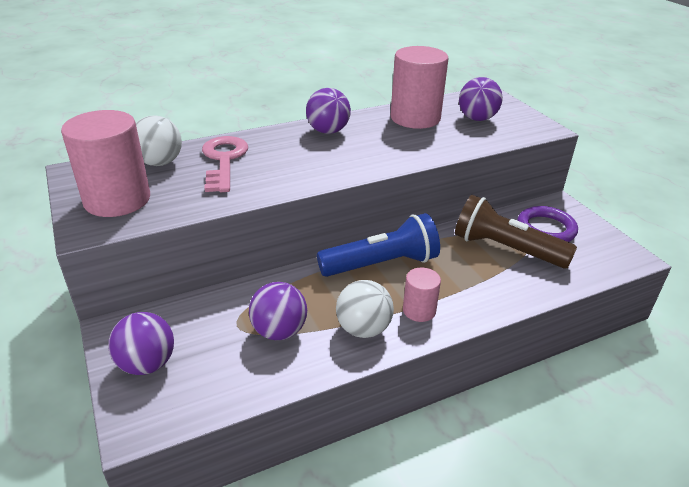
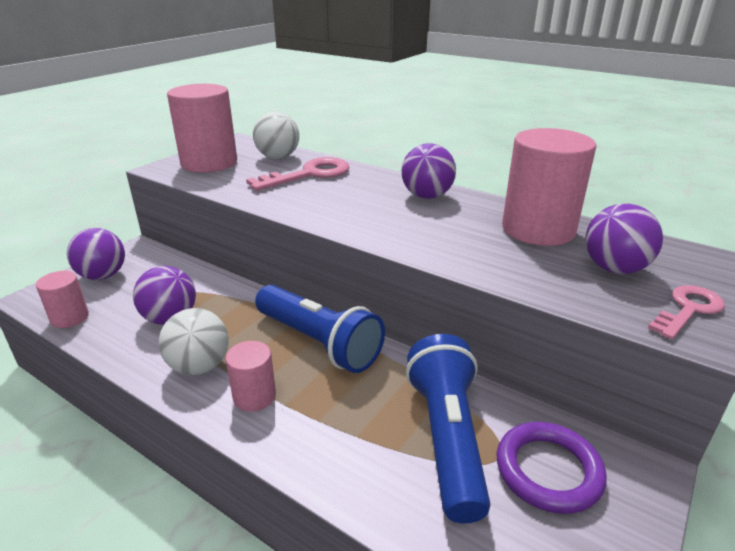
camera: 60 degrees right, 5 degrees down
(211, 400) = (69, 318): none -> pink cylinder
(506, 249) = (447, 437): brown flashlight -> blue flashlight
(526, 120) = (688, 309): none -> pink key

